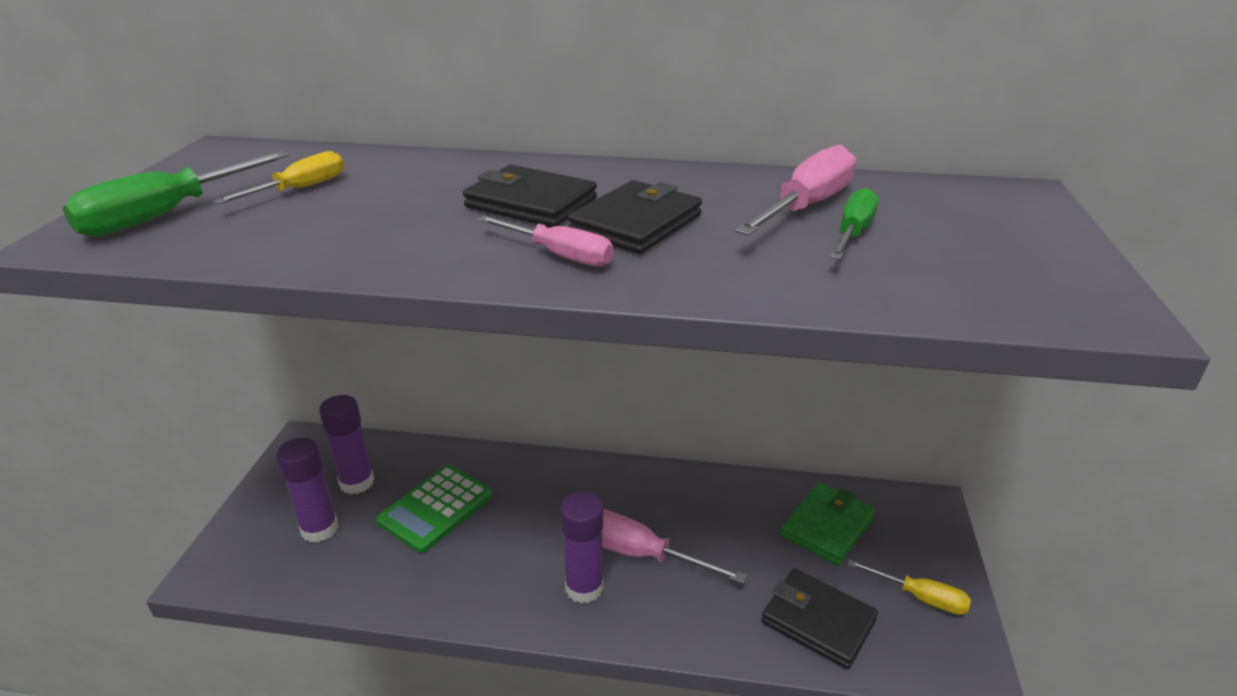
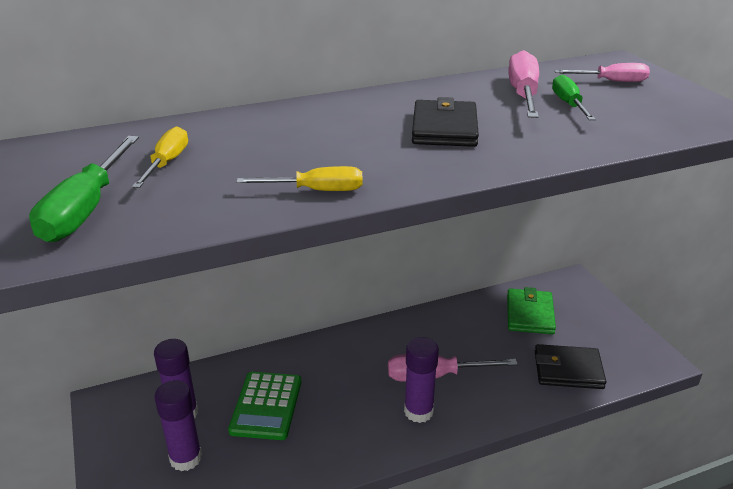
camera: 30 degrees left, 0 degrees up
(531, 203) = (357, 131): black wallet -> none
(559, 255) = (430, 160): pink screwdriver -> pink screwdriver (611, 81)
(920, 597) = (608, 334): yellow screwdriver -> yellow screwdriver (316, 191)

